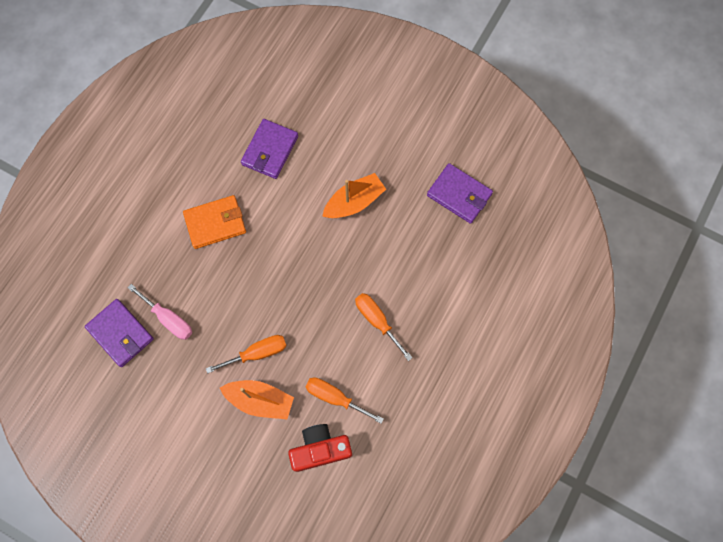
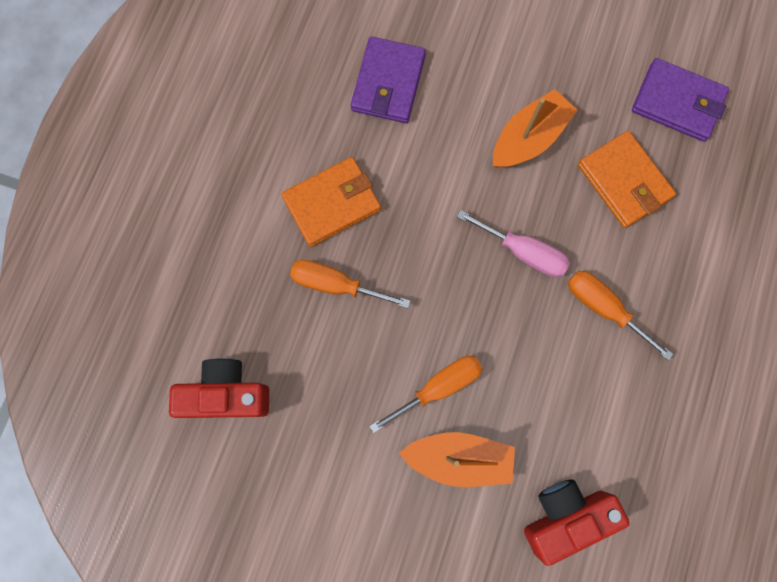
camera: 10 degrees left, 5 degrees up
(120, 333) = (226, 394): purple wallet -> red camera
(169, 319) = (294, 359): pink screwdriver -> pink screwdriver (523, 252)
(335, 397) = (568, 433): orange screwdriver -> orange screwdriver (336, 284)
(410, 241) = (623, 181): none -> orange wallet

